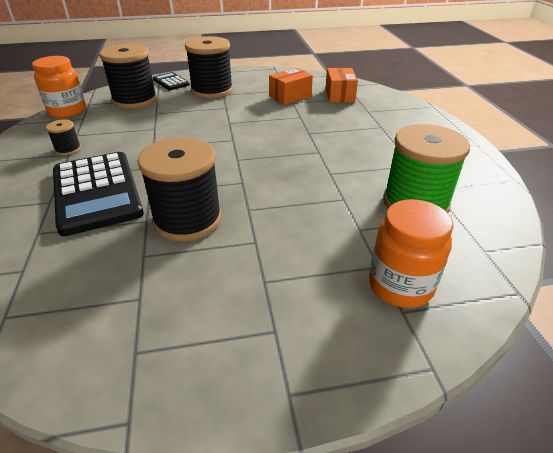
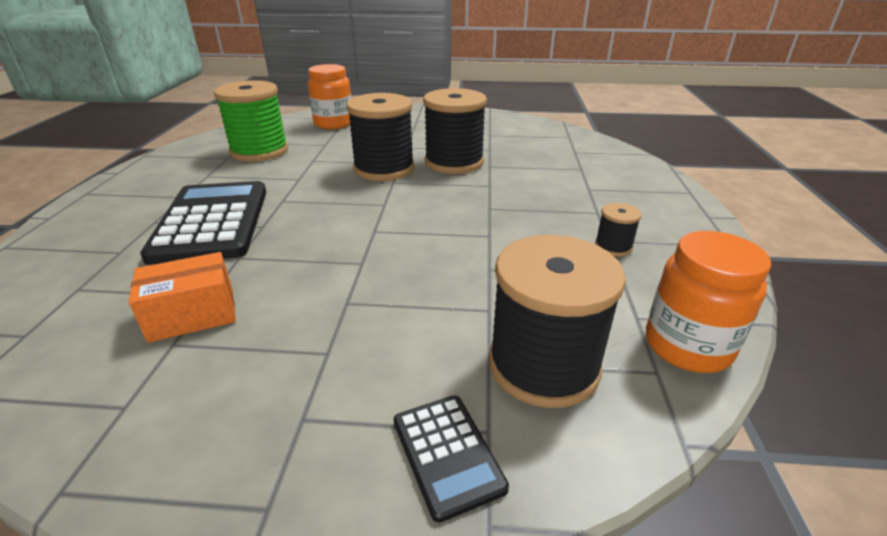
camera: 165 degrees left, 5 degrees down
(96, 192) = (544, 190): black calculator -> black calculator (212, 222)
(212, 91) = (345, 374): black spool -> black spool (384, 169)
(339, 95) = (95, 300): orange box -> none

